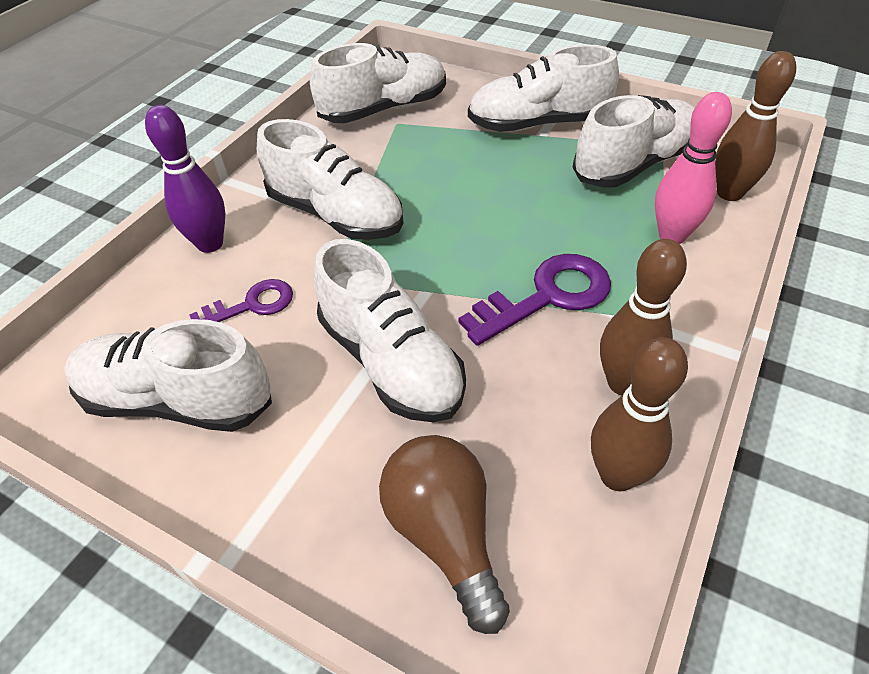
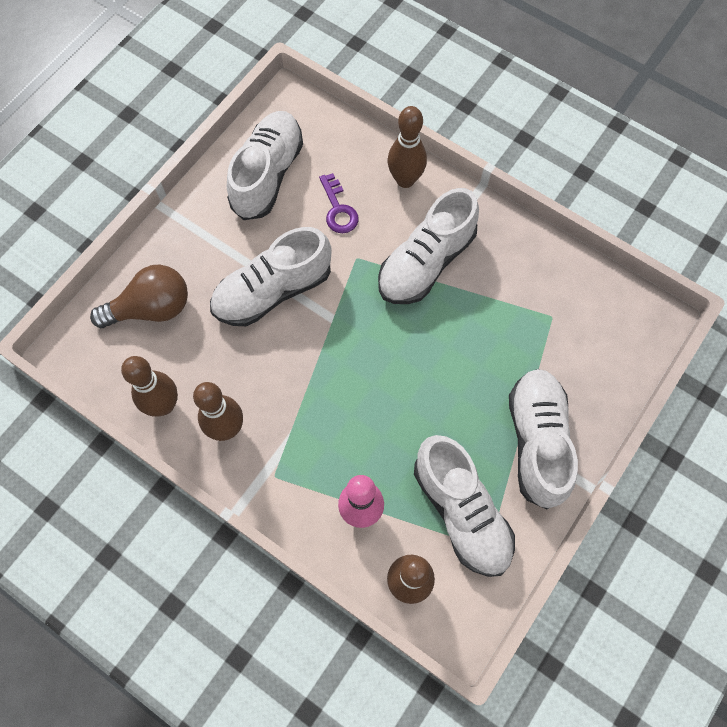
camera: 95 degrees right, 20 degrees up
(210, 244) = (405, 180): purple bowling pin -> brown bowling pin
(384, 109) = (576, 307): white shoe -> none
(547, 296) = (312, 398): purple key -> none

